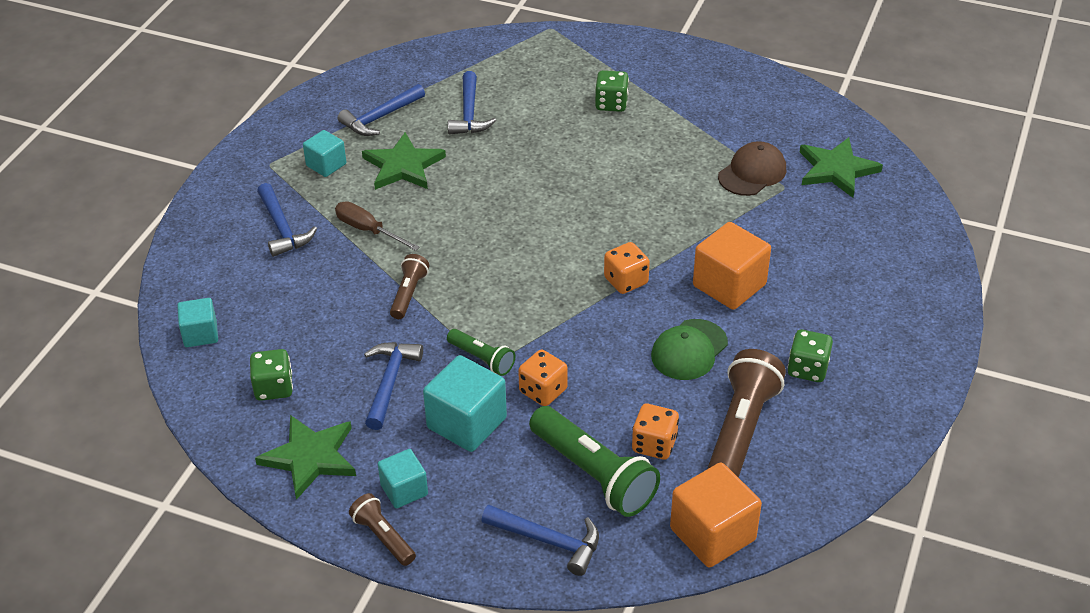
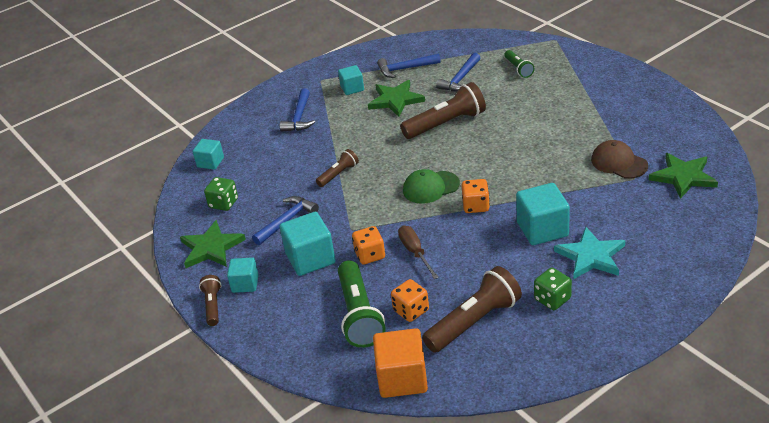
camera: 35 degrees right, 5 degrees down
(368, 230) = (345, 131): brown screwdriver -> brown screwdriver (415, 252)
(482, 359) = (349, 225): green flashlight -> green flashlight (518, 69)
(500, 181) = (446, 124): none -> brown flashlight
(548, 541) = (300, 343): blue hammer -> none
(611, 104) = (557, 95): green dice -> none
(689, 350) = (481, 261): green cap -> green cap (430, 187)
(729, 285) = (542, 229): orange cube -> turquoise cube
(752, 173) = (619, 163): brown cap -> brown cap turned 120 degrees counterclockwise
(809, 301) = (591, 256): none -> turquoise star

